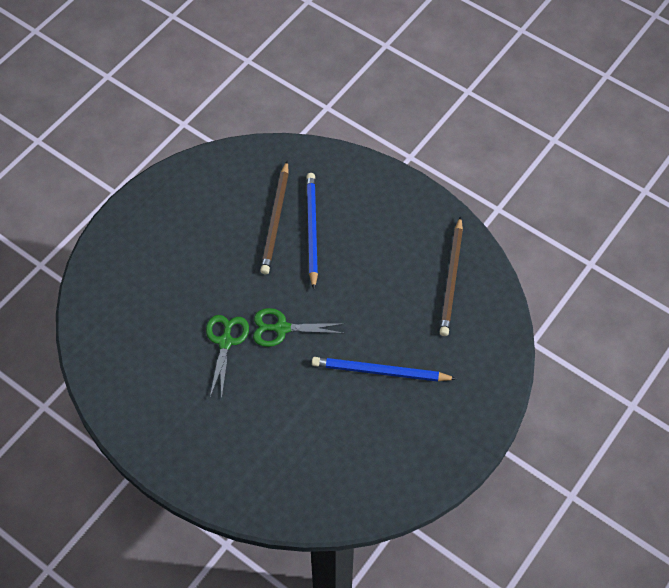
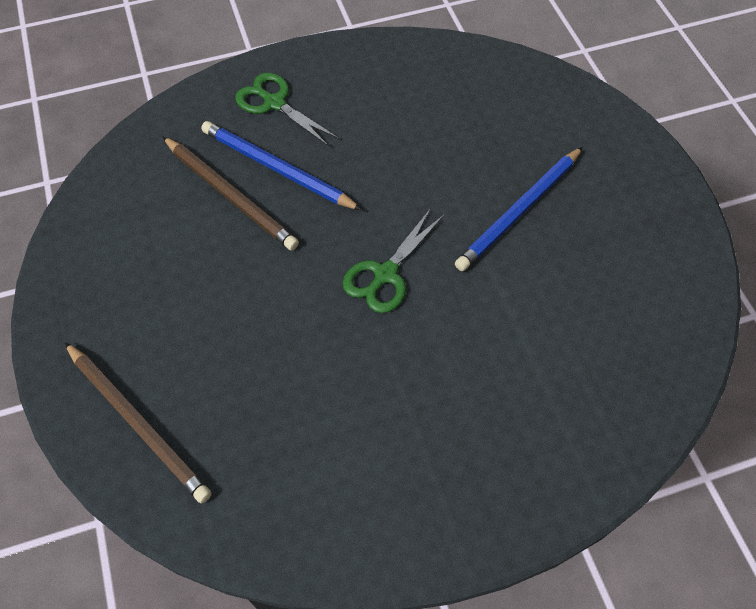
camera: 55 degrees left, 0 degrees up
(225, 342) = (355, 346): green scissors -> green scissors (274, 103)
(452, 278) = (450, 84): brown pencil -> brown pencil (137, 422)

